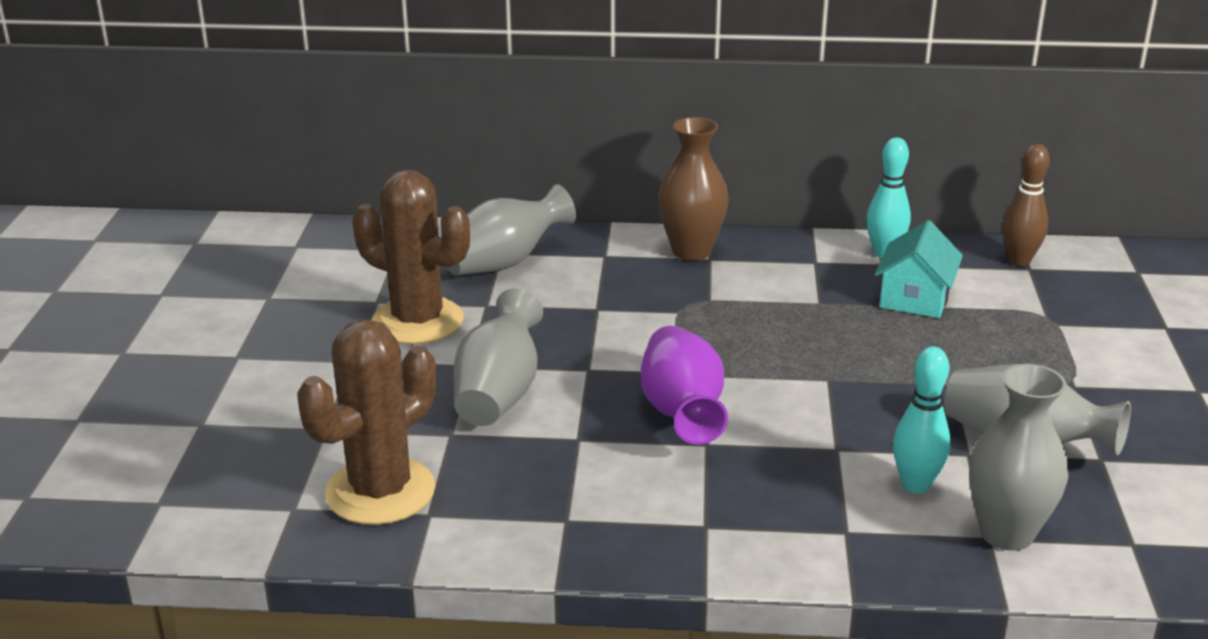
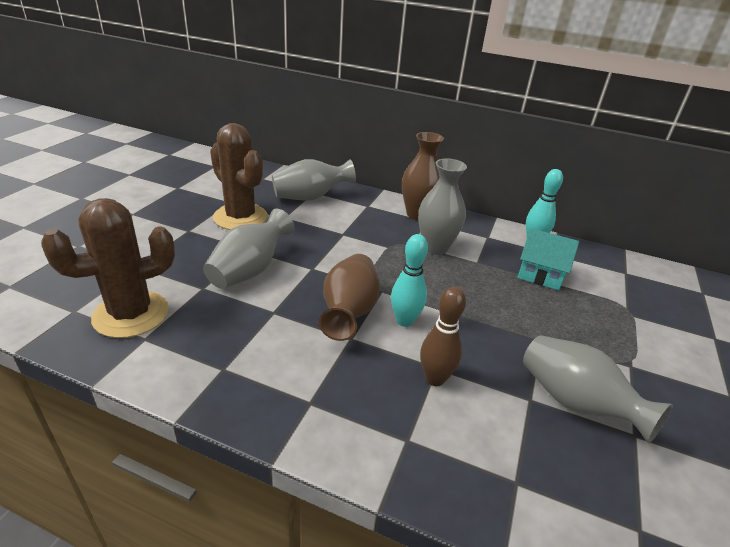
camera: 15 degrees right, 5 degrees up
(682, 413) = (349, 312): purple vase -> brown vase
(915, 298) = (540, 274): turquoise house -> turquoise house turned 75 degrees clockwise
(916, 485) = (479, 414): turquoise bowling pin -> turquoise bowling pin (404, 321)
(1006, 533) = (533, 483): grey vase -> grey vase (435, 247)
(1019, 261) = (620, 266): brown bowling pin -> brown bowling pin (435, 379)

